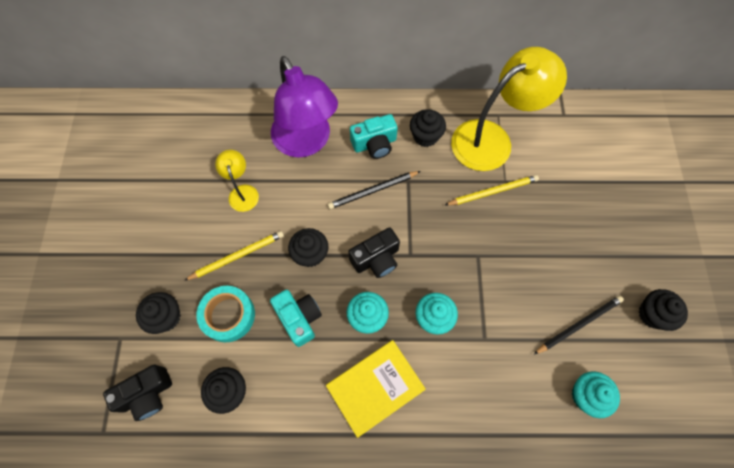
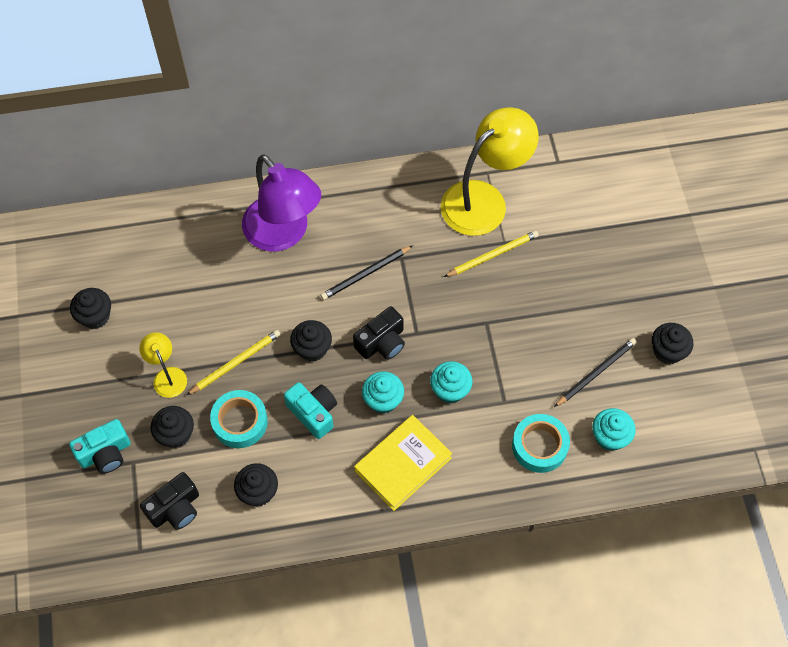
camera: 10 degrees left, 5 degrees down
(242, 192) = (225, 297): yellow lamp -> yellow lamp (167, 376)
(374, 144) = (358, 224): turquoise camera -> turquoise camera (105, 453)
(425, 136) = (412, 207): black cupcake -> black cupcake (95, 316)
(514, 393) = (539, 446): none -> turquoise tape

